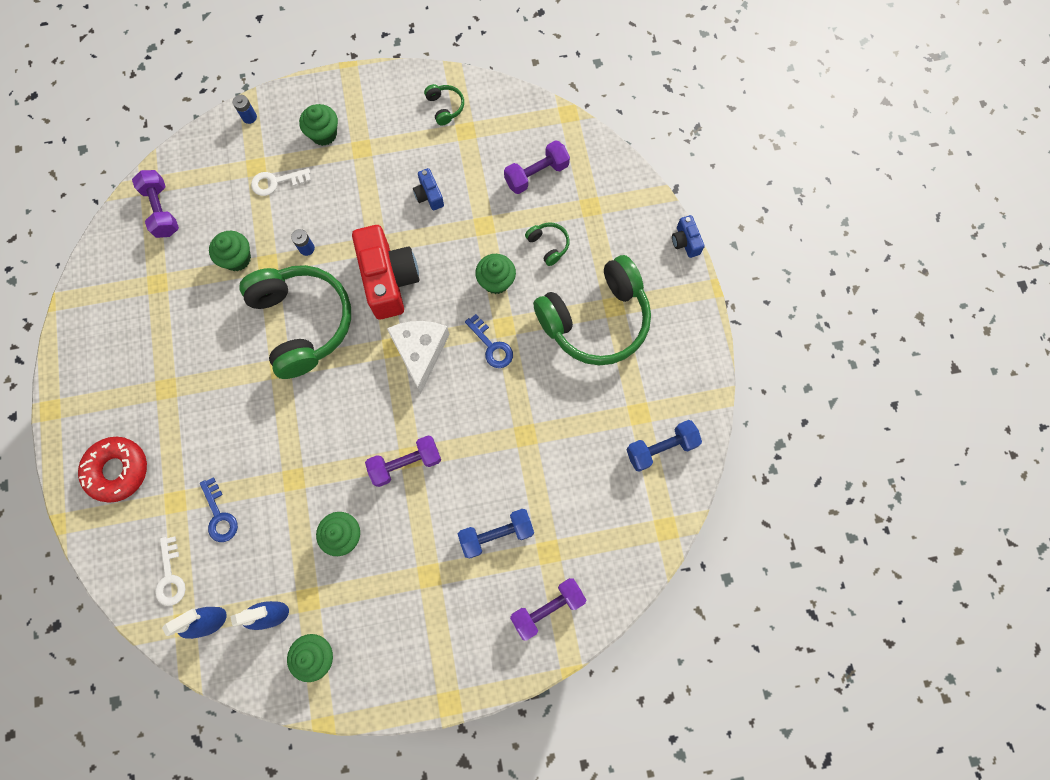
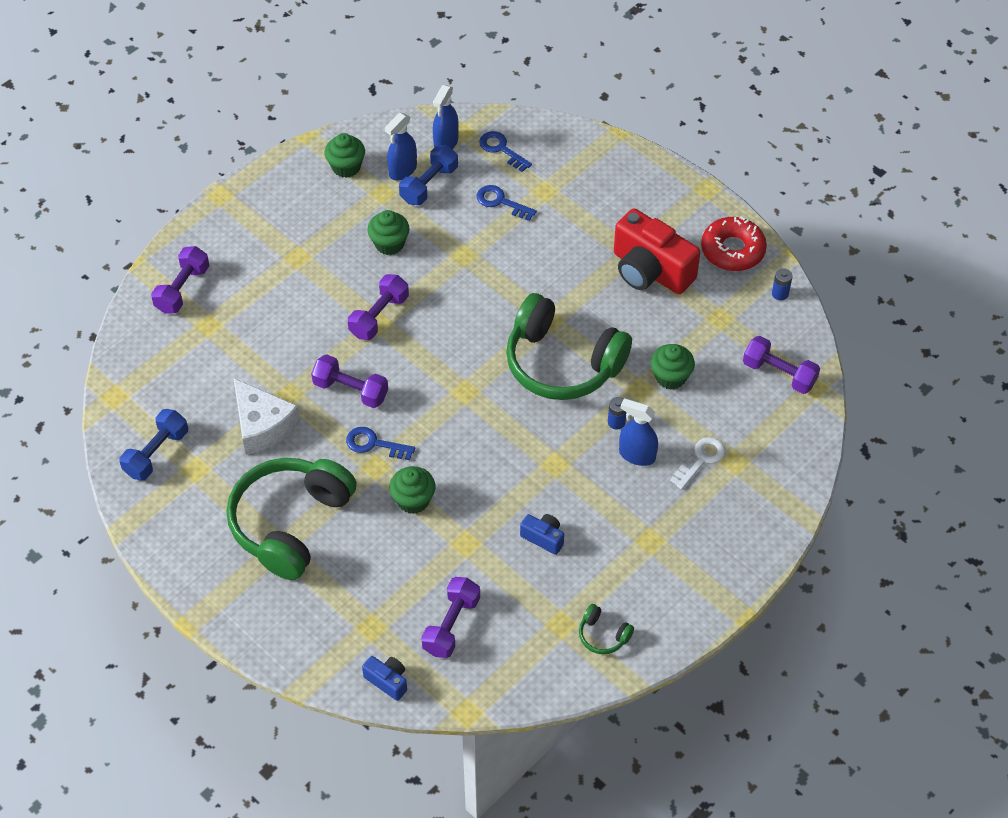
camera: 145 degrees right, 20 degrees down
(117, 470) = (610, 184): red donut -> red donut (732, 250)
(170, 577) = (501, 149): white key -> blue key
(249, 117) = (788, 501): blue battery -> blue battery (780, 294)
(315, 214) = (637, 455): none -> blue spray bottle
(324, 134) = (700, 531): green cupcake -> none
(389, 280) = (516, 442): red camera -> red camera (650, 271)
(420, 352) = (436, 402): white cheese -> white cheese (262, 425)
(476, 406) = (350, 390): none -> purple dumbbell
(496, 534) = (262, 312): blue dumbbell -> blue dumbbell (429, 185)
(548, 245) = (387, 563): green headphones -> none
(685, 242) = (247, 651): blue camera -> blue camera (387, 681)

